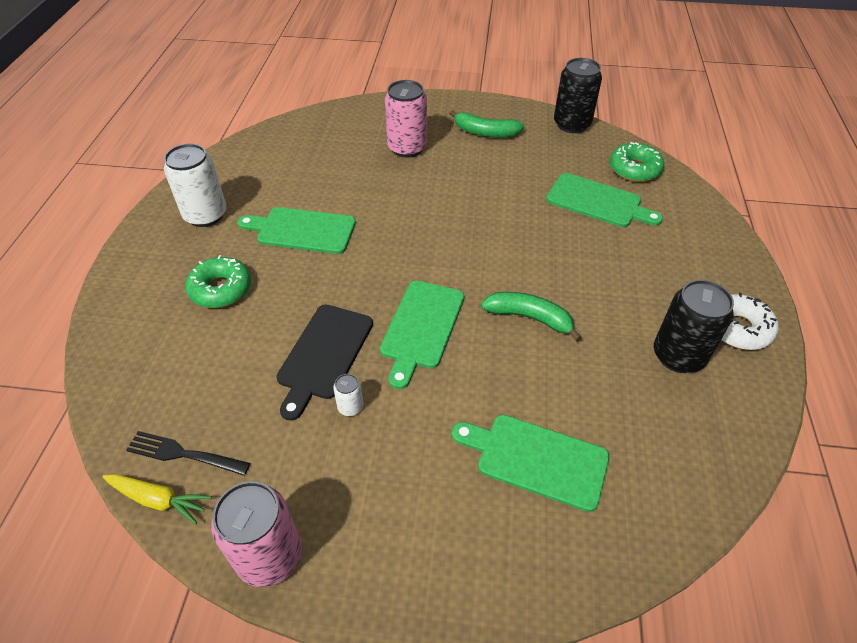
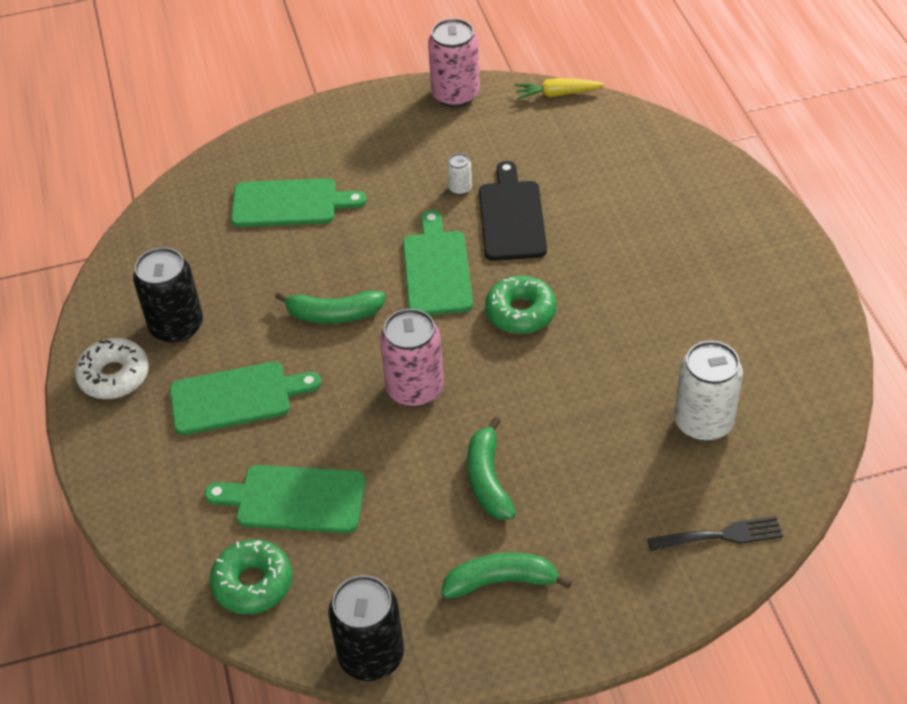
camera: 160 degrees right, 0 degrees up
(184, 454) = (564, 120): black fork -> black fork (719, 536)
(205, 215) = (761, 307): white can -> white can (703, 422)
(221, 289) = (659, 238): green donut -> green donut (520, 312)
(302, 230) = (634, 327): green cutting board -> green cutting board (236, 397)
(407, 148) = (598, 503): pink can -> pink can (415, 389)
(465, 176) = (488, 480): none -> green banana

